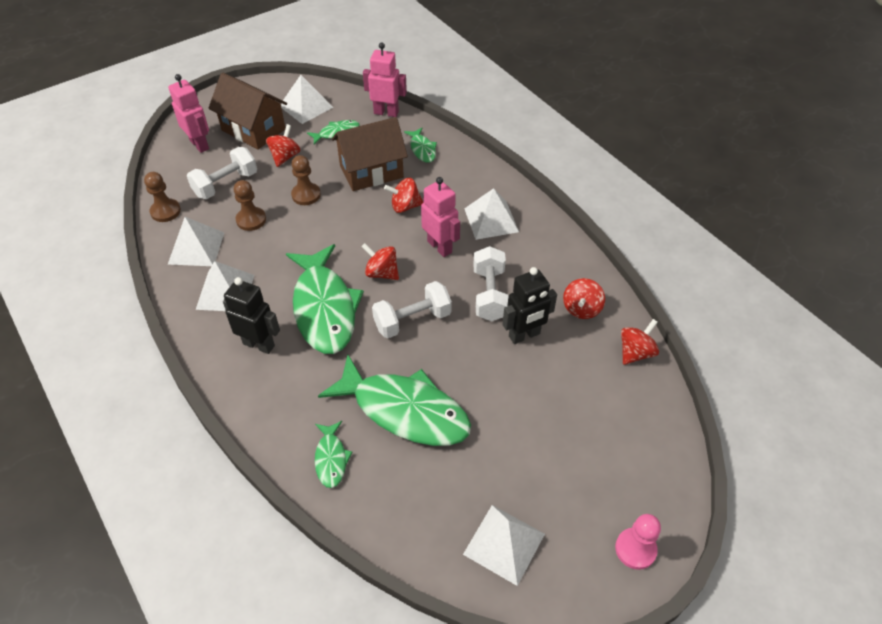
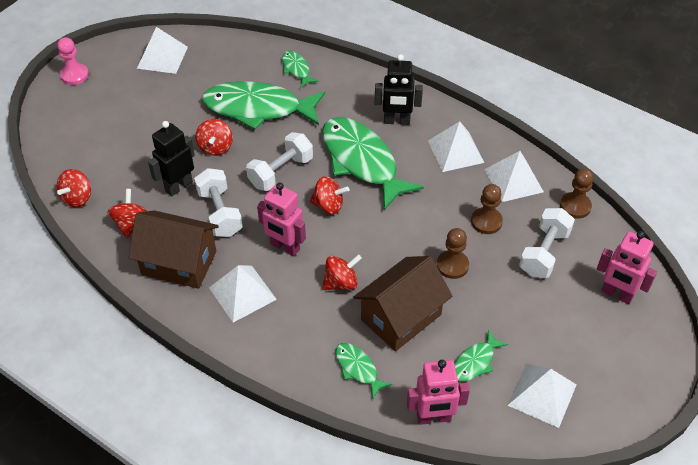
camera: 160 degrees right, 0 degrees up
(253, 129) = (575, 335): brown house -> brown house (179, 263)
(285, 157) = (509, 307): red spinning top -> red spinning top (216, 147)

